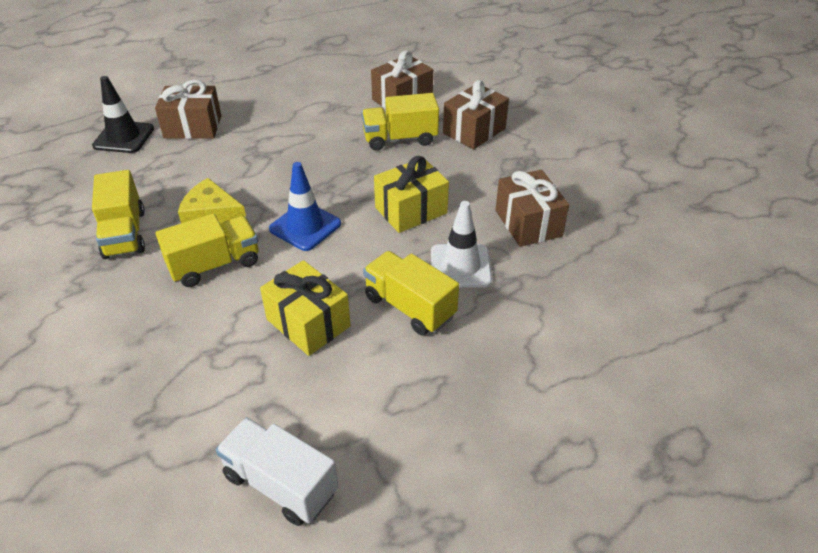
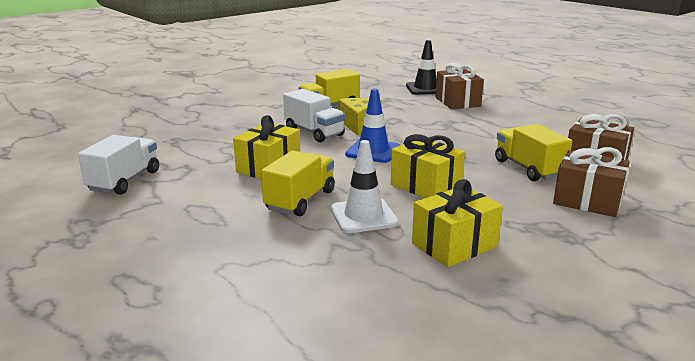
camera: 75 degrees right, 20 degrees down
(214, 265) = (314, 132): yellow truck -> white truck
(528, 223) = (454, 245): brown gift -> yellow gift

